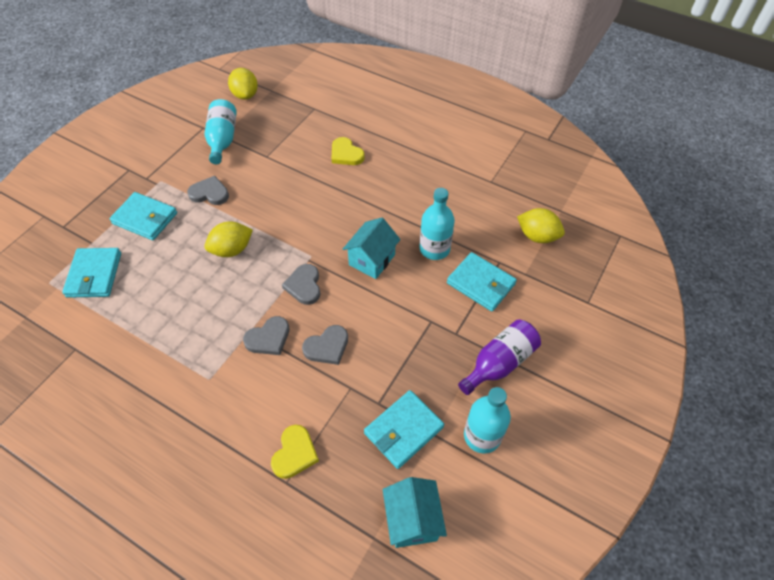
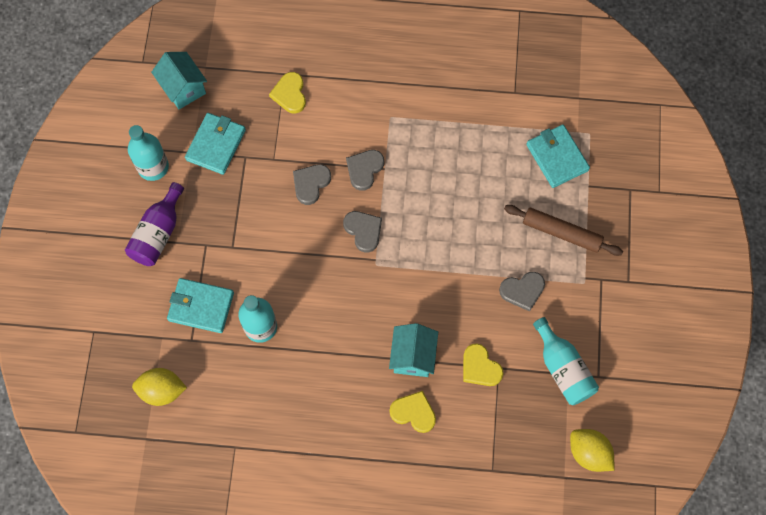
camera: 155 degrees right, 15 degrees up
(145, 218) = (561, 233): turquoise wallet -> brown rolling pin
(232, 250) = (454, 237): yellow lemon -> none
(279, 161) = (480, 367): none -> yellow heart
(372, 260) = (315, 286): turquoise house -> turquoise house (413, 356)

